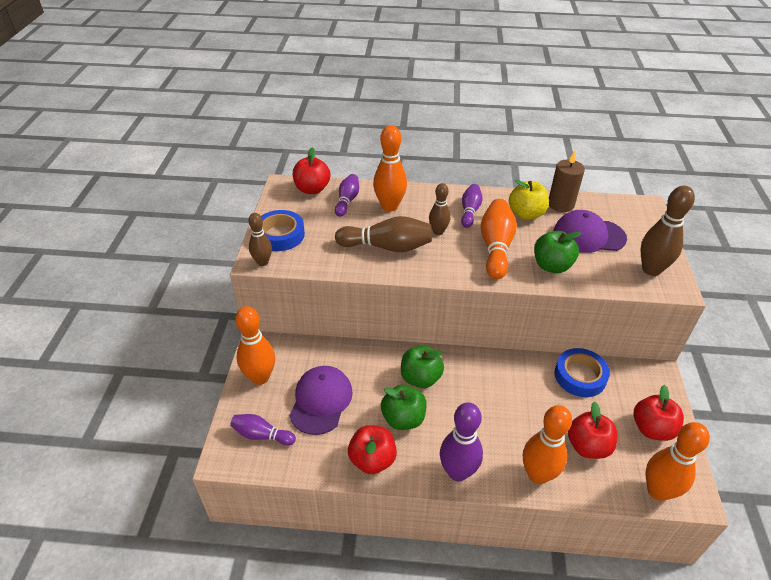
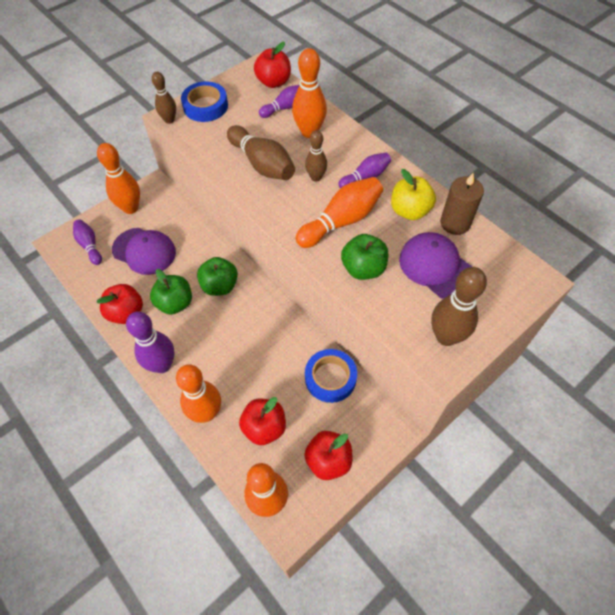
camera: 45 degrees right, 15 degrees up
(321, 401) = (144, 251): purple cap -> purple cap turned 60 degrees clockwise

